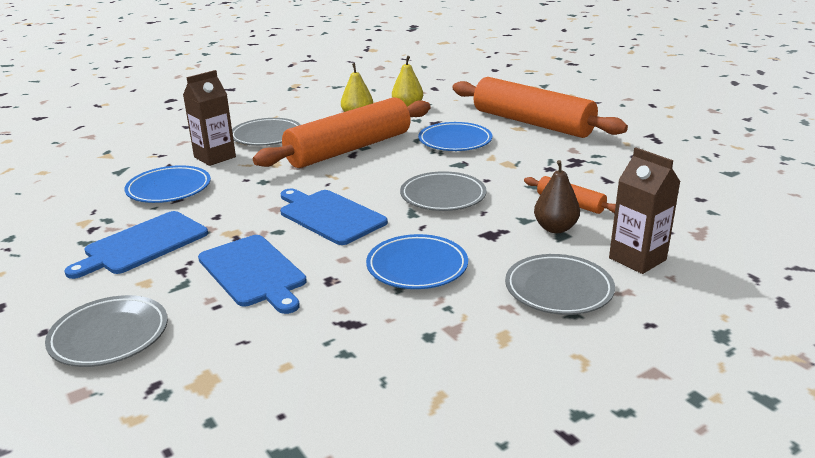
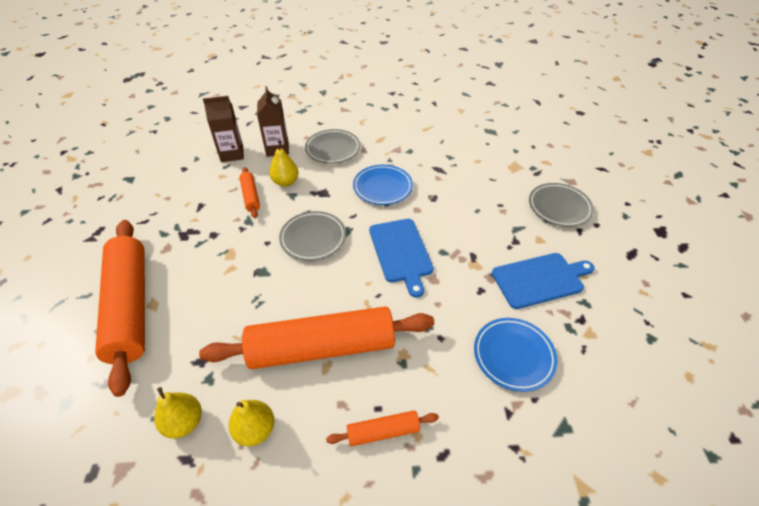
camera: 150 degrees left, 20 degrees up
(215, 157) = (456, 405): brown carton -> brown carton (232, 154)
(254, 272) = (472, 220): blue cutting board -> none
(267, 136) = (383, 432): grey plate -> orange rolling pin
(455, 141) = (226, 310): blue plate -> none
(555, 228) = (285, 182): brown pear -> yellow pear

